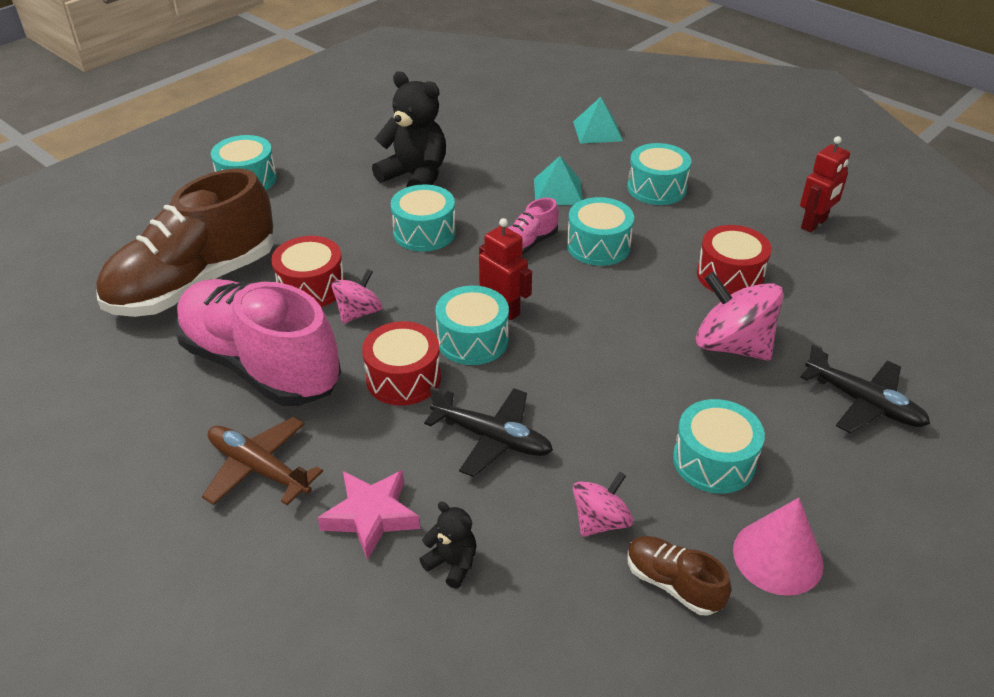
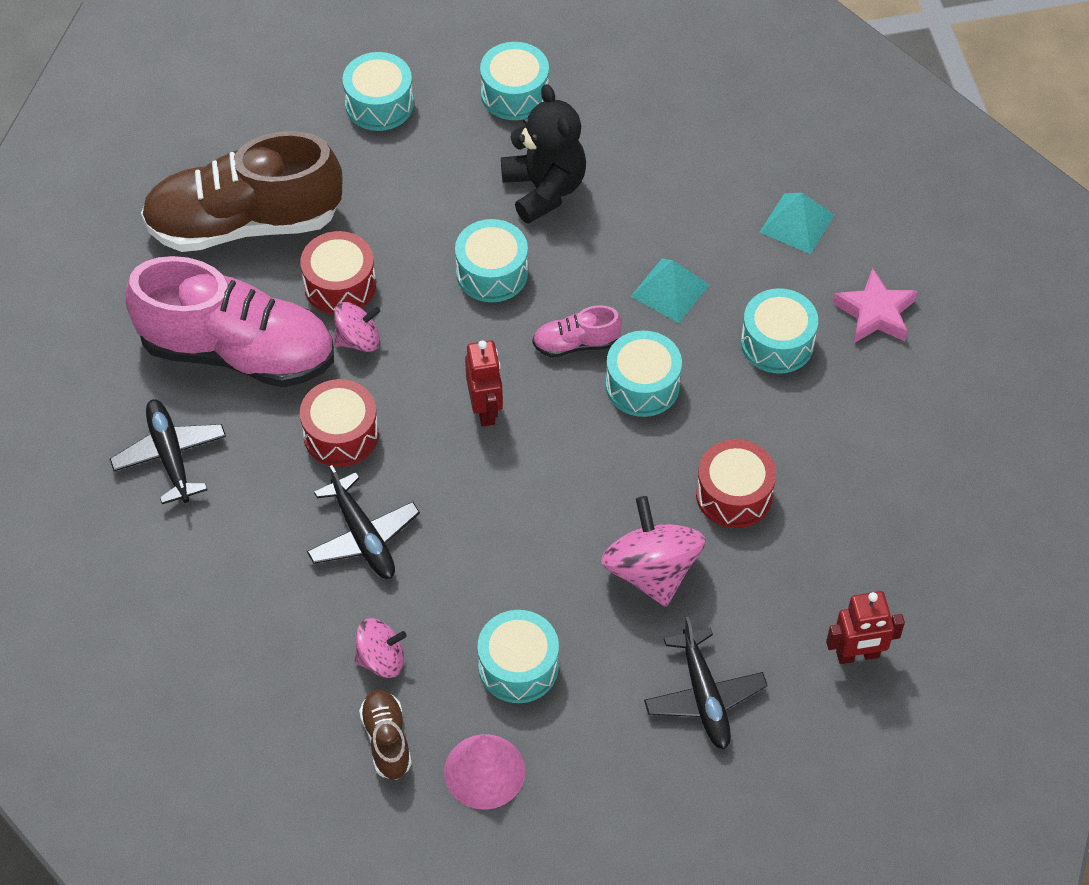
camera: 35 degrees right, 15 degrees up
(259, 468) = (170, 455): brown plane -> black plane
(261, 365) = (238, 352): pink shoe -> pink shoe turned 120 degrees clockwise
(371, 516) = (220, 549): pink star -> pink star (875, 313)
(452, 563) = (246, 623): black teddy bear -> none
(472, 340) = (430, 428): turquoise drum -> turquoise drum (514, 94)
(814, 224) = (892, 483): red robot -> red robot (857, 655)

